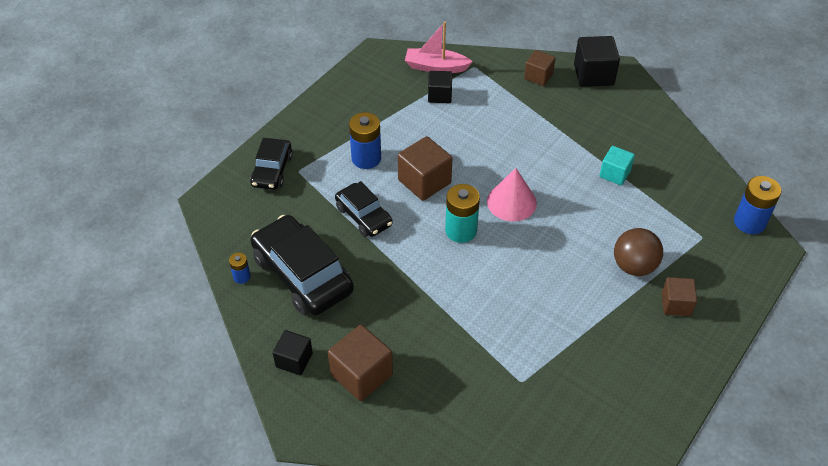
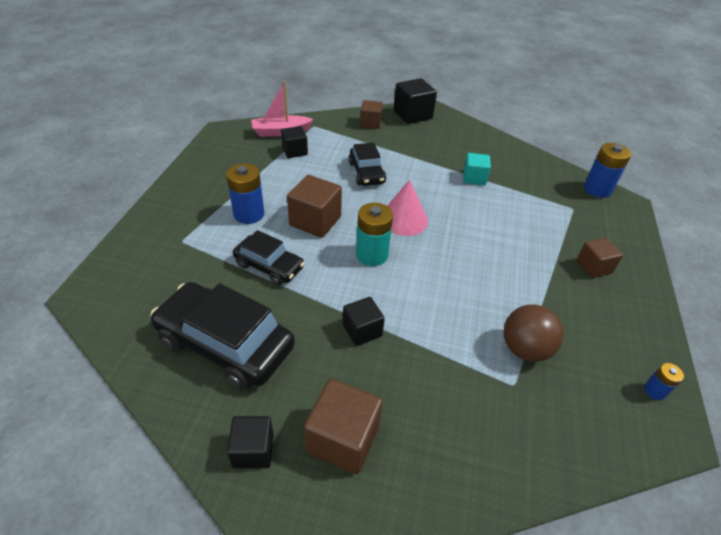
camera: 25 degrees left, 5 degrees down
(241, 276) = (151, 368): blue battery -> blue battery (654, 391)
(272, 170) = (152, 247): black car -> black car (366, 173)
(417, 297) = (362, 330): none -> black cube
(634, 266) = (538, 245): brown ball -> brown ball (525, 349)

